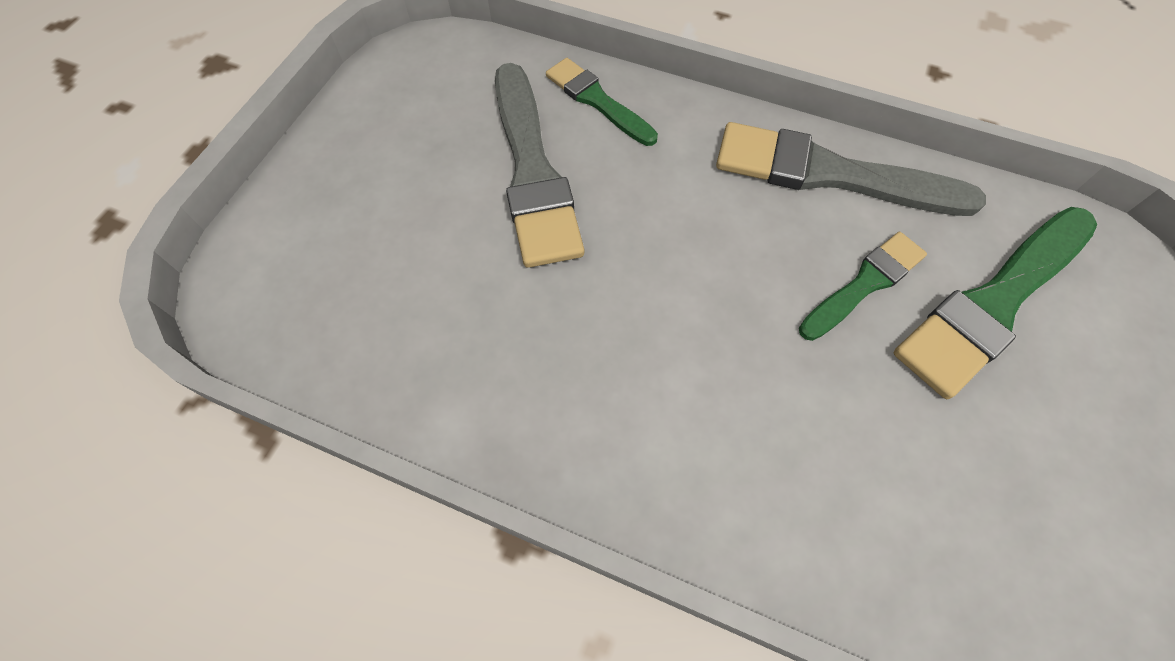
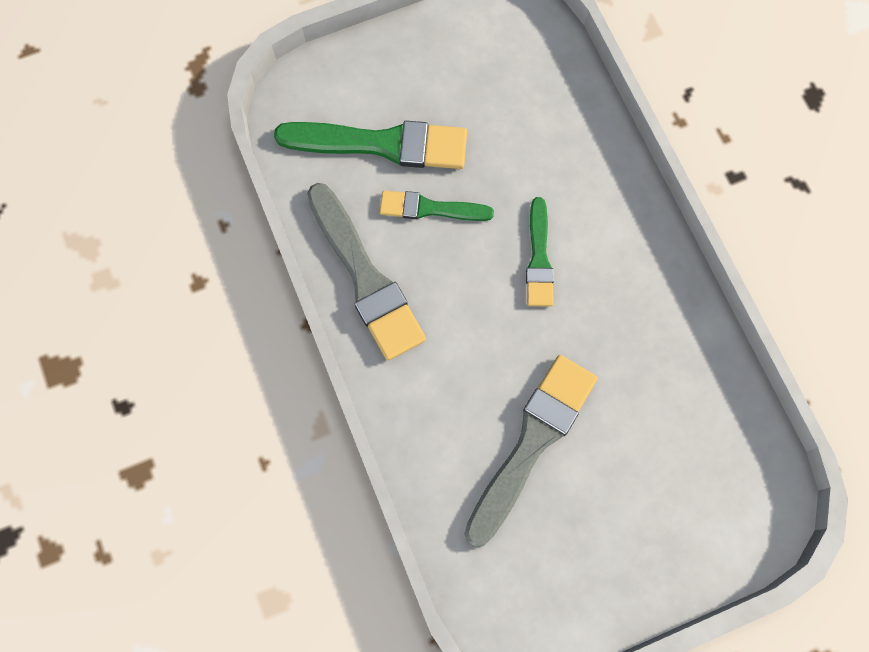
camera: 135 degrees left, 10 degrees up
(597, 101) = (438, 460): green brush -> green brush (539, 258)

